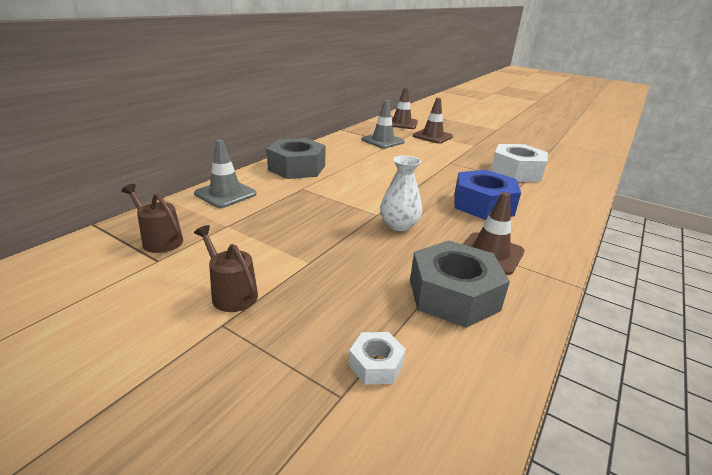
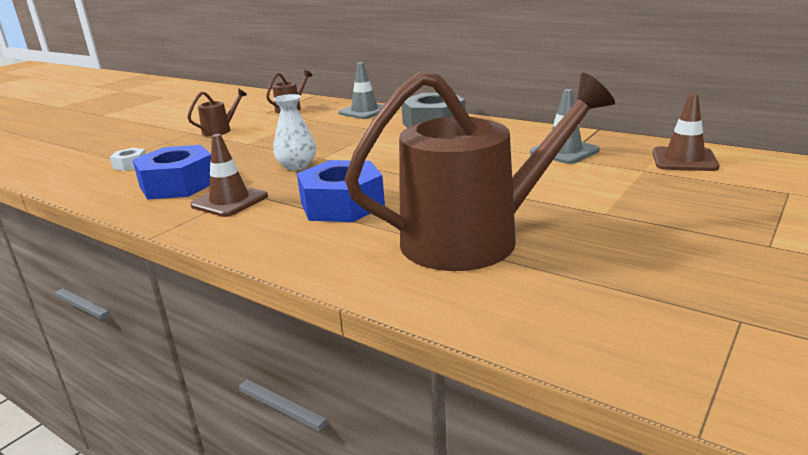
camera: 95 degrees right, 5 degrees down
(432, 136) = (626, 181): brown traffic cone -> none
(453, 294) = (178, 184): grey nut -> blue nut
(516, 172) = (474, 238): white nut -> brown watering can

